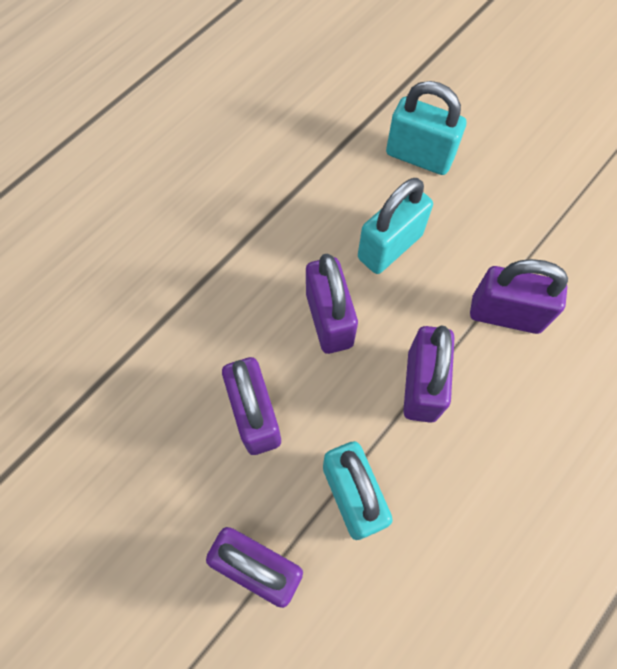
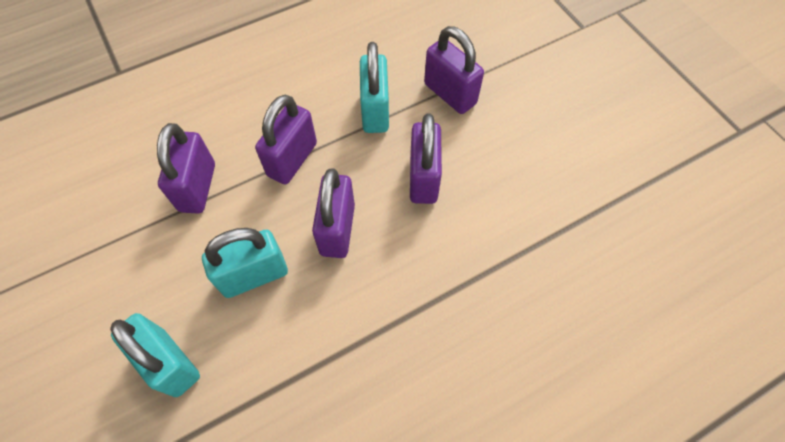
camera: 160 degrees left, 5 degrees down
(505, 314) = (198, 187): purple padlock -> purple padlock turned 60 degrees clockwise

